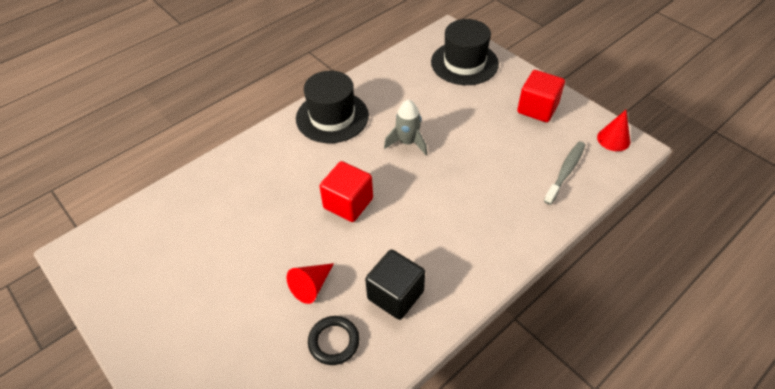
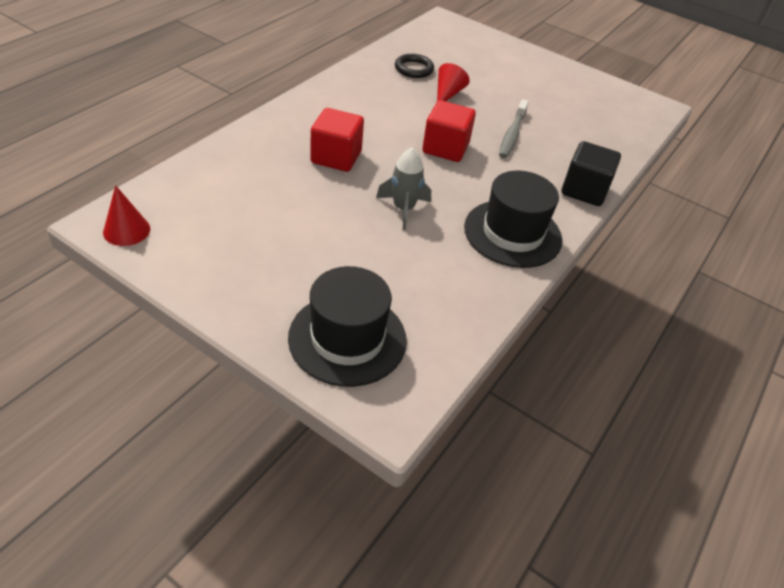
camera: 160 degrees right, 5 degrees down
(395, 295) = (375, 92): black cube -> black cube (584, 190)
(537, 108) = (228, 266): red cube -> red cube (336, 157)
(565, 172) = (204, 188): grey toothbrush -> grey toothbrush (512, 134)

